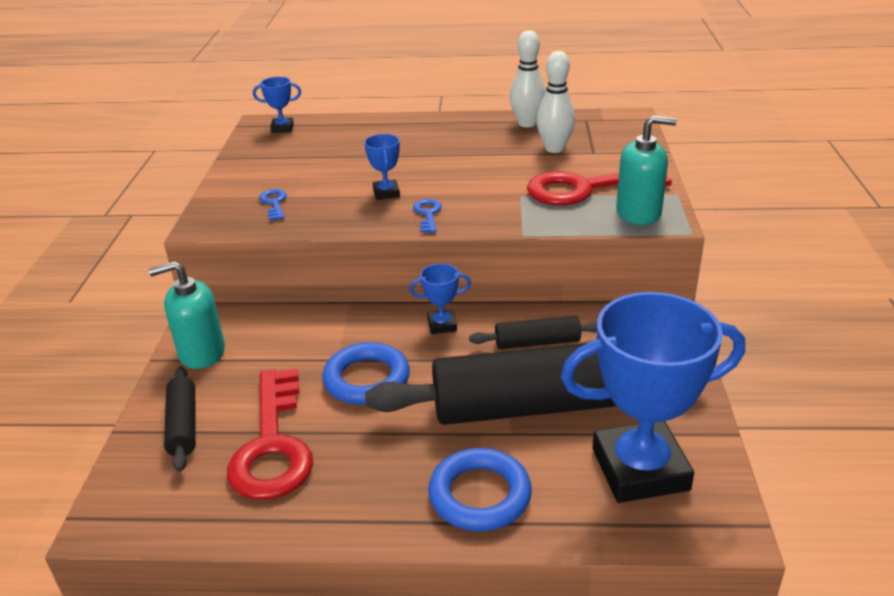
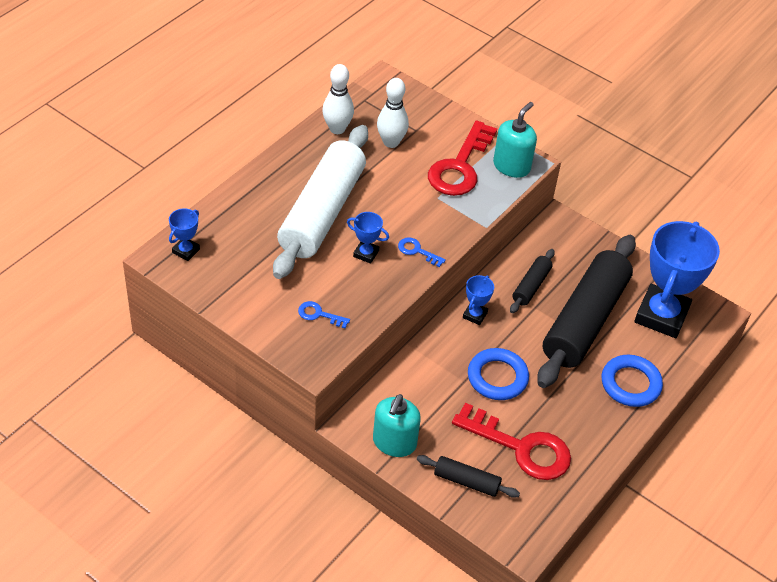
camera: 60 degrees left, 15 degrees up
(410, 156) = (322, 212): none -> white rolling pin

